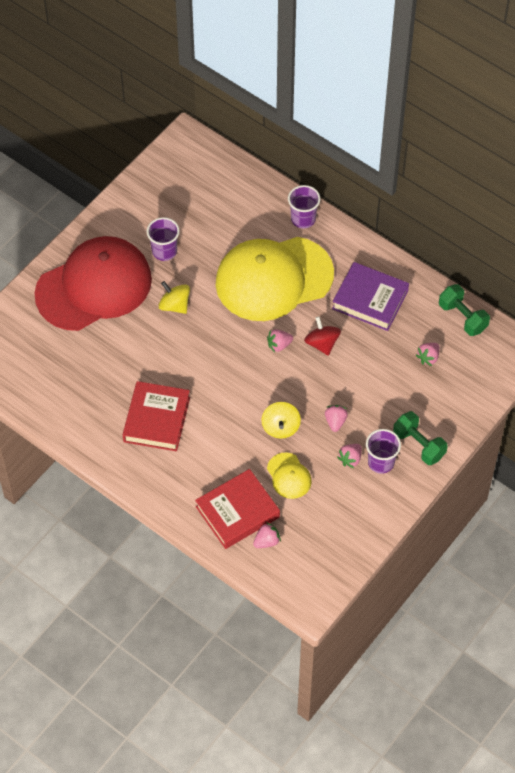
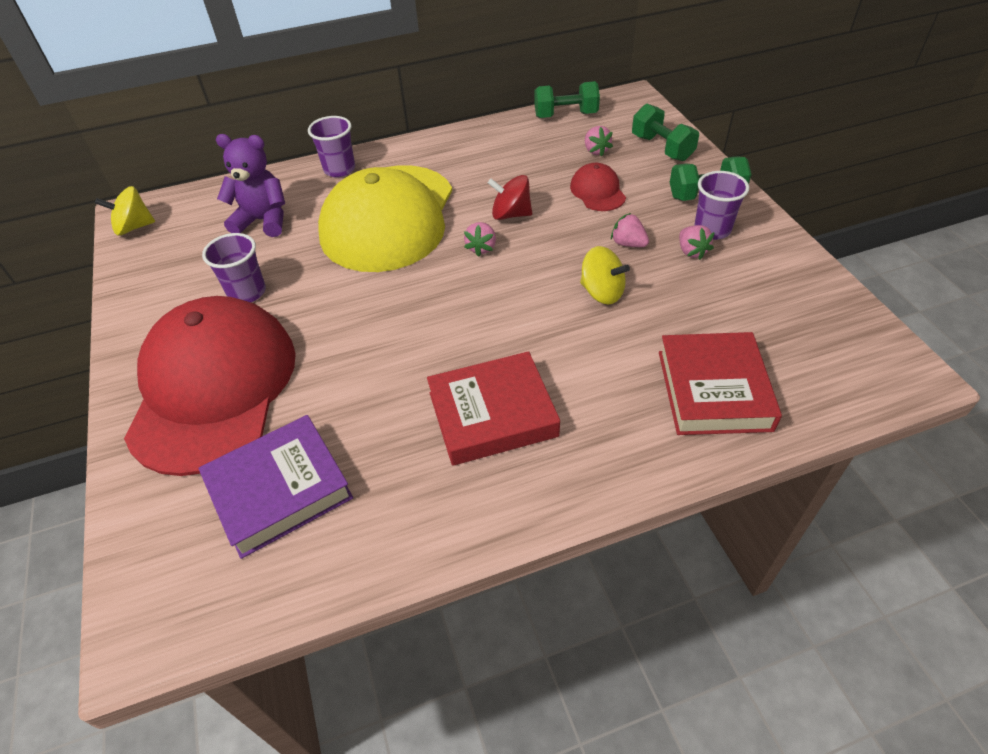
camera: 55 degrees left, 10 degrees down
(157, 419) = (492, 414): red book -> red book turned 60 degrees counterclockwise
(174, 305) = (332, 316): yellow spinning top -> yellow spinning top (134, 227)
(226, 214) = (263, 221): none -> purple teddy bear
(267, 541) = (781, 379): pink strawberry -> none
(289, 476) = (683, 314): yellow cap -> none
(370, 300) = (488, 162): purple book -> purple book (280, 490)
(380, 380) = (597, 191): none -> red cap
(459, 397) = (662, 148): none -> green dumbbell

